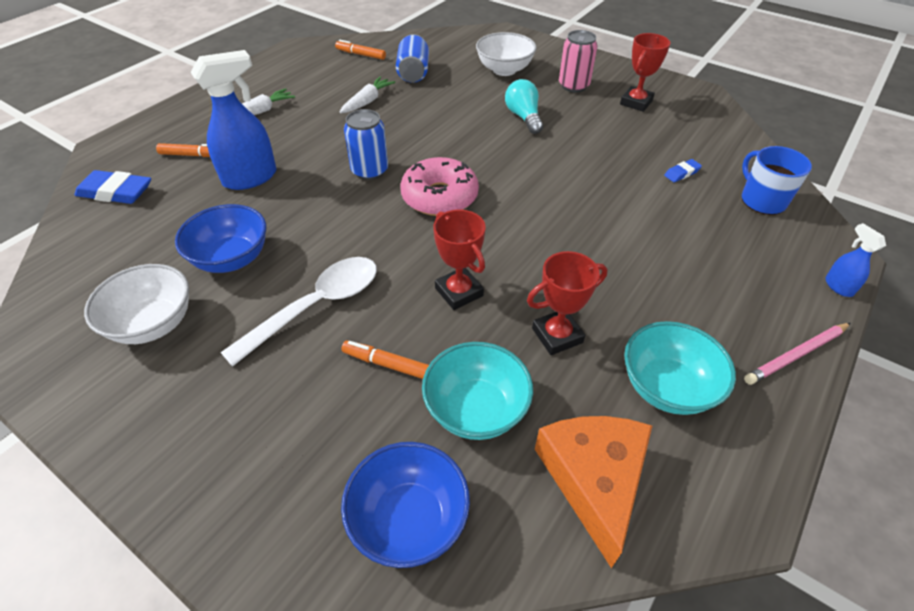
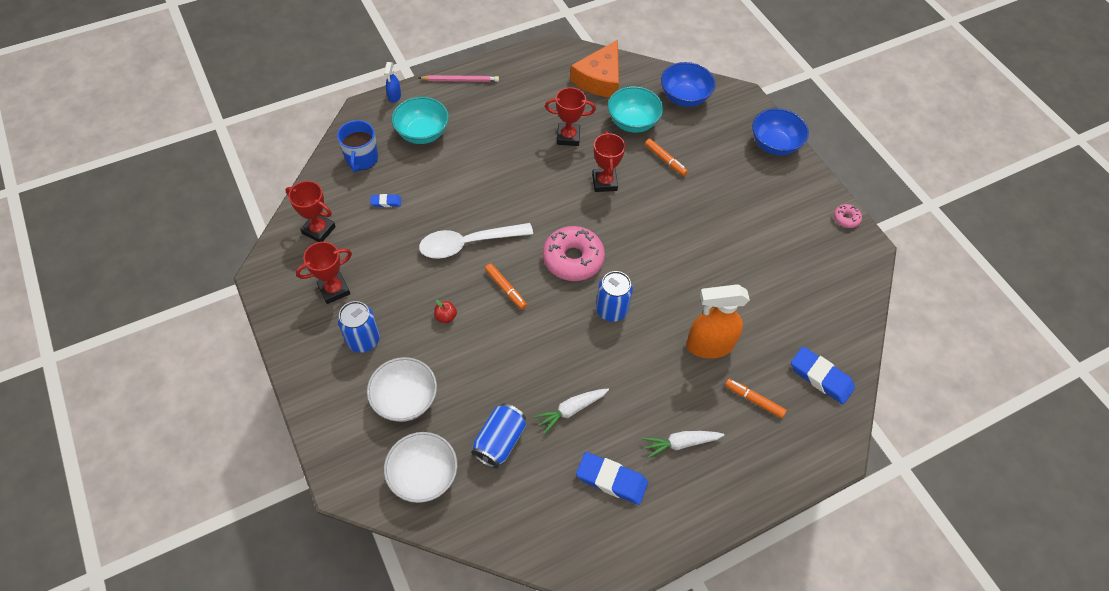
camera: 155 degrees left, 10 degrees up
(51, 392) = (846, 218): none -> pink donut
(153, 324) = (790, 238): white bowl -> white bowl (423, 476)
(232, 259) = (737, 267): blue bowl -> blue bowl (774, 144)
(251, 178) = (709, 345): blue spray bottle -> orange spray bottle
(312, 80) = (611, 480): none -> blue eraser
(316, 306) = (692, 209): white spoon -> white spoon (468, 244)
(361, 54) = (536, 513): orange marker -> orange marker (505, 289)
(523, 117) = (446, 317): turquoise light bulb -> red apple
(573, 86) = (363, 340): pink can -> blue can
(667, 387) = (536, 94): turquoise bowl -> turquoise bowl (422, 133)
(708, 131) = (318, 230): none -> red trophy

